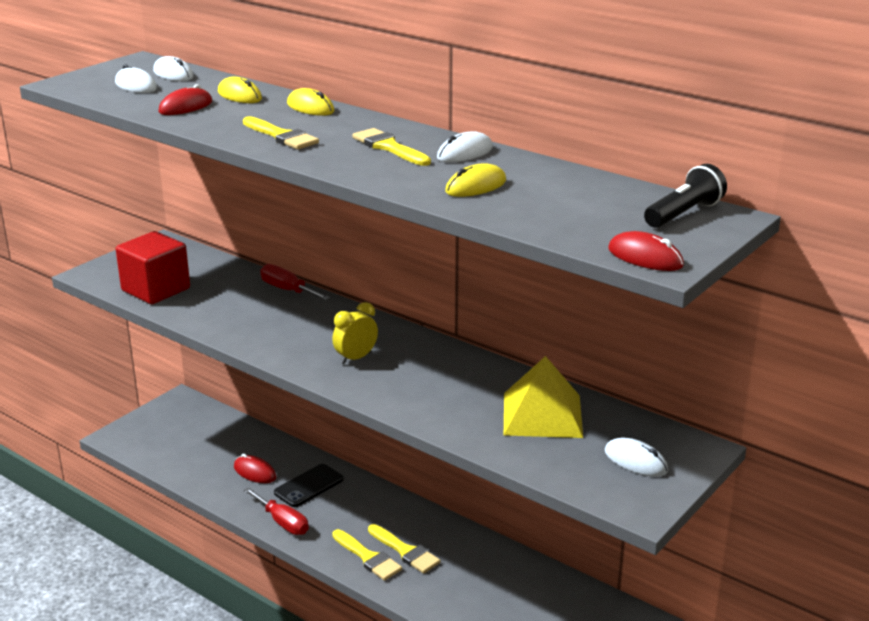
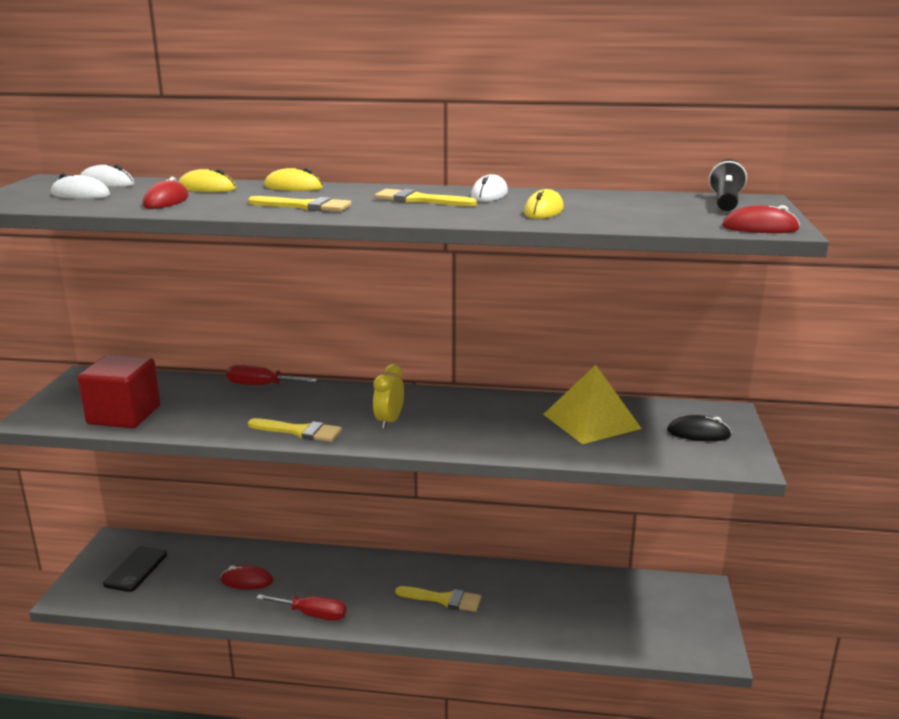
camera: 30 degrees left, 5 degrees down
(309, 486) = (309, 575): black phone -> black phone (136, 569)
(368, 557) = (417, 616): yellow brush -> yellow brush (300, 431)
(635, 461) = (698, 433): white mouse -> black mouse

